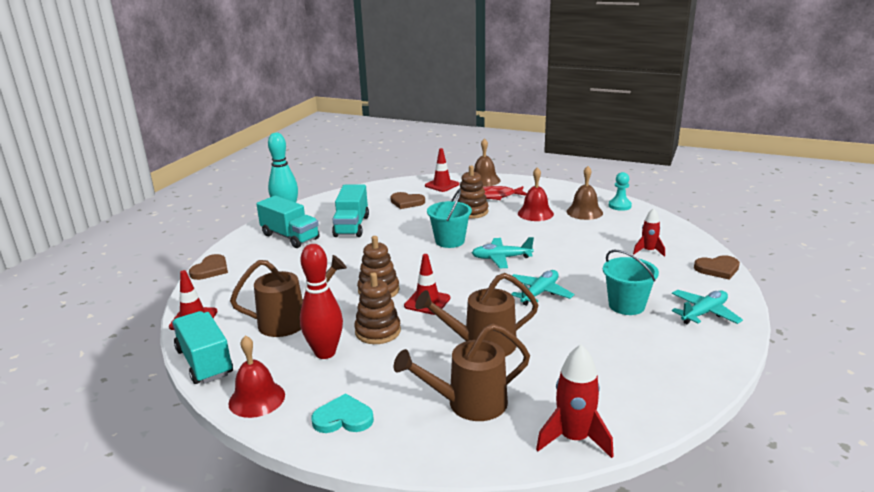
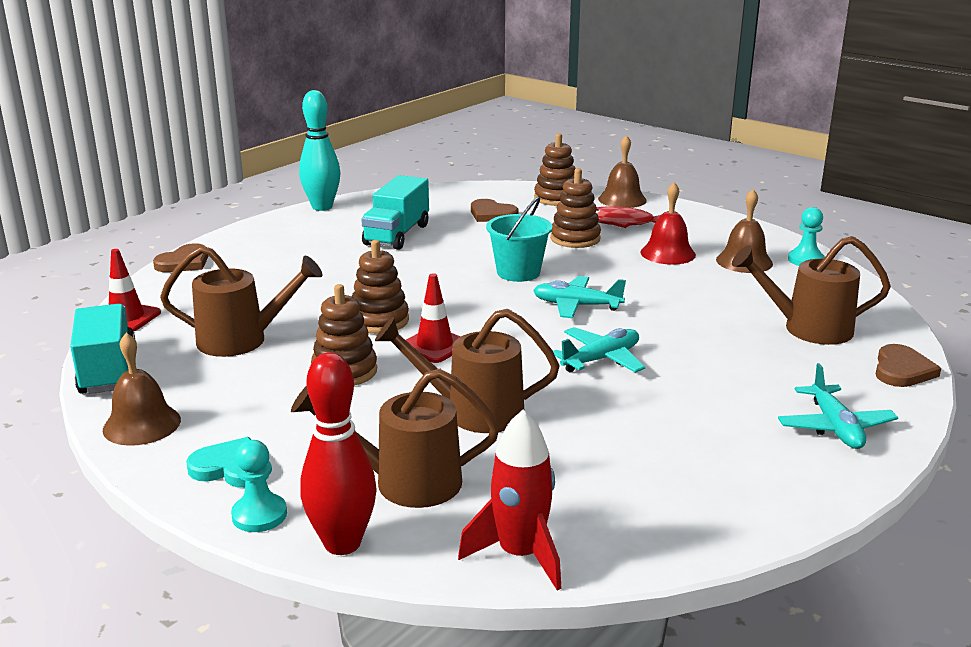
camera: 15 degrees right, 0 degrees up
(257, 399) = (142, 424): red bell -> brown bell
(290, 237) = (308, 237): turquoise truck -> none
(325, 353) = (260, 385): red bowling pin -> red bowling pin (342, 543)
(385, 449) = (259, 515): none -> turquoise pawn
(442, 185) = (556, 198): red traffic cone -> brown stacking toy
(626, 305) = (720, 397): turquoise bucket -> none
(648, 251) = (807, 329): red rocket -> brown watering can
(704, 313) = (835, 427): turquoise plane -> turquoise plane turned 105 degrees clockwise
(717, 269) = (902, 370): brown heart -> brown heart turned 75 degrees counterclockwise

